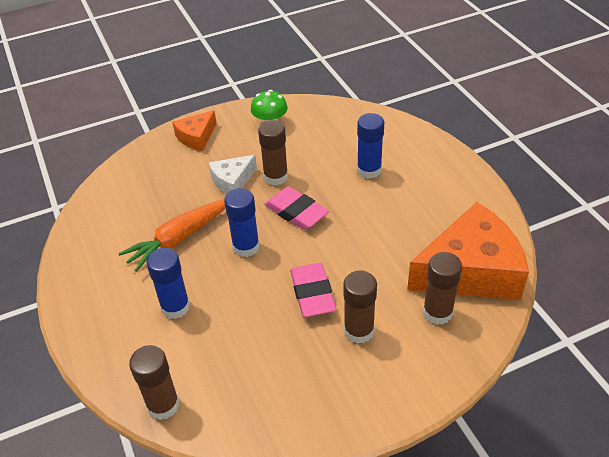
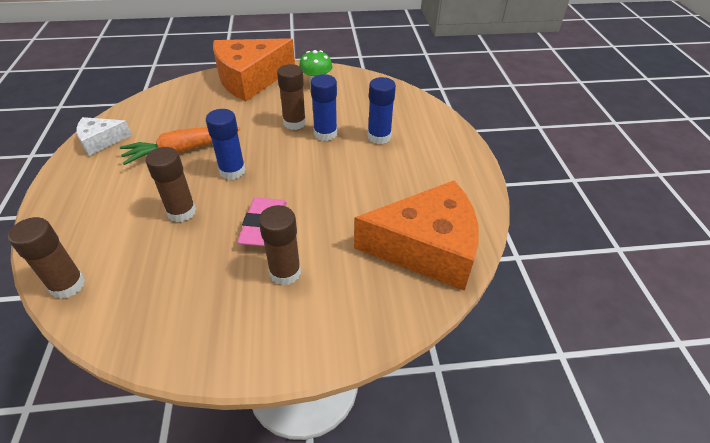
camera: 15 degrees right, 0 degrees up
(175, 307) = (140, 204): blue glue stick -> blue glue stick (325, 134)
(196, 137) = (250, 79): orange cheese -> orange cheese, size x2.02
(232, 181) = (256, 118): white cheese -> white cheese (101, 141)
(296, 212) = (294, 154): pink eraser -> none
(437, 312) = (371, 278): brown glue stick -> brown glue stick (181, 212)

